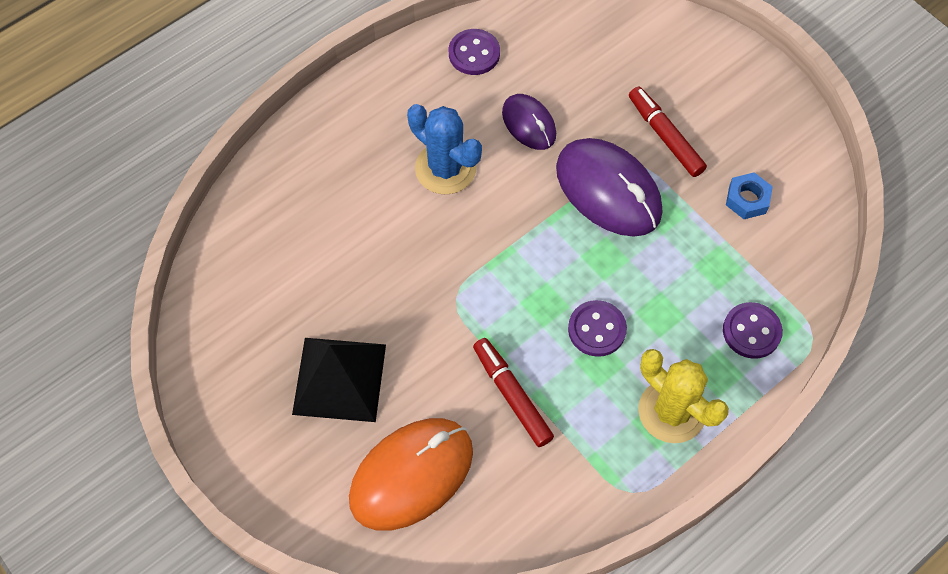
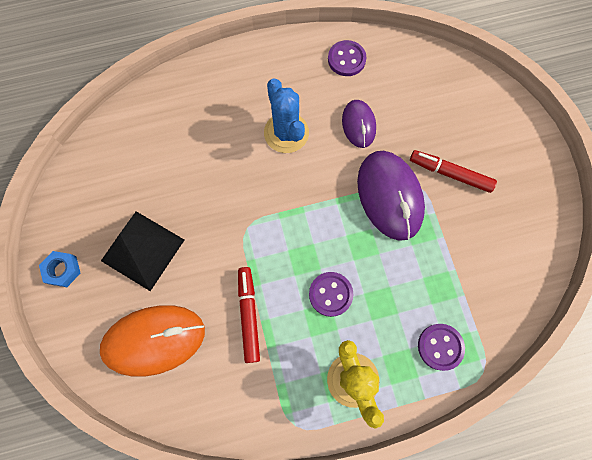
camera: 25 degrees right, 10 degrees up
(665, 136) = (450, 173): red marker -> red marker turned 60 degrees counterclockwise
(747, 199) = (486, 246): blue nut -> blue nut (63, 270)

